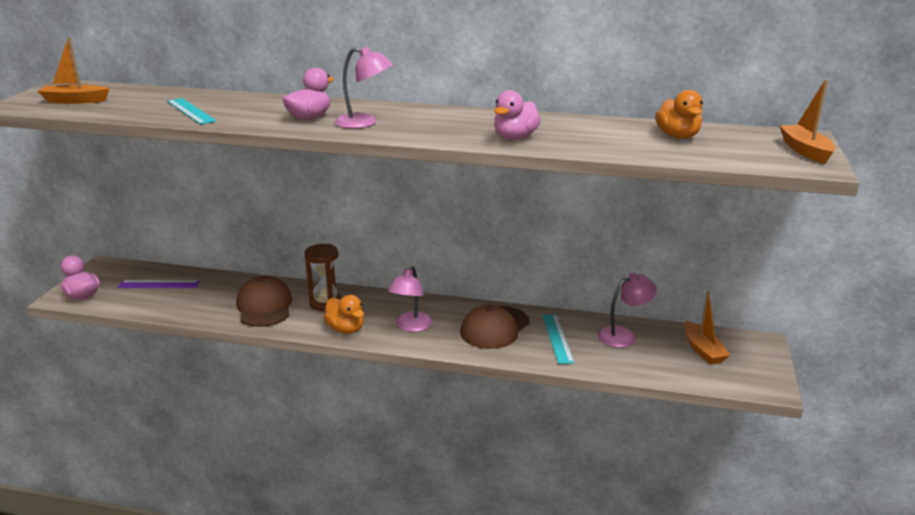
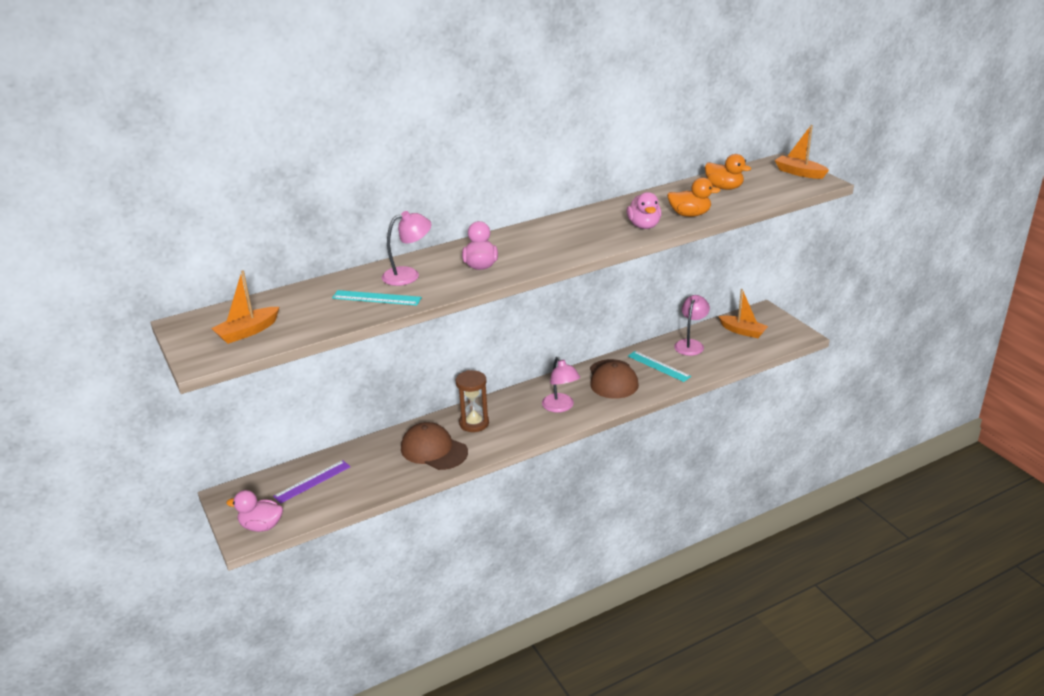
camera: 40 degrees left, 5 degrees up
(345, 329) = (521, 433): orange duck -> orange duck (690, 214)
(364, 123) = (528, 254): pink lamp -> pink lamp (408, 275)

